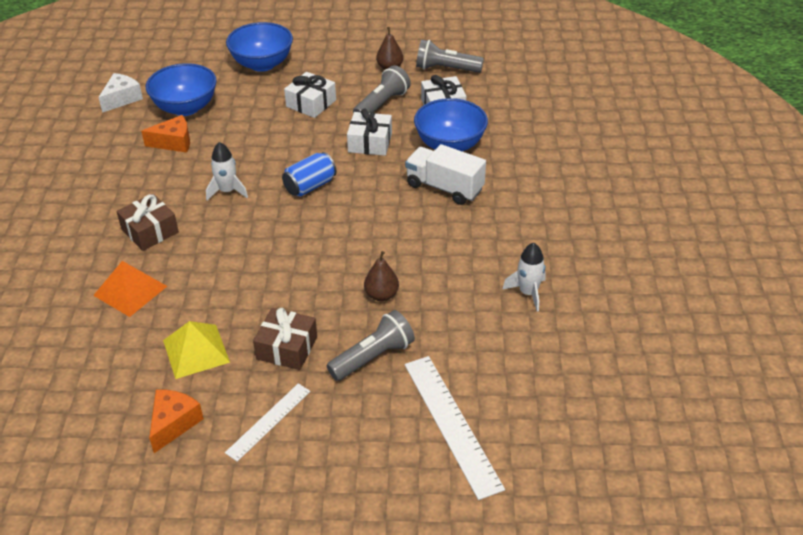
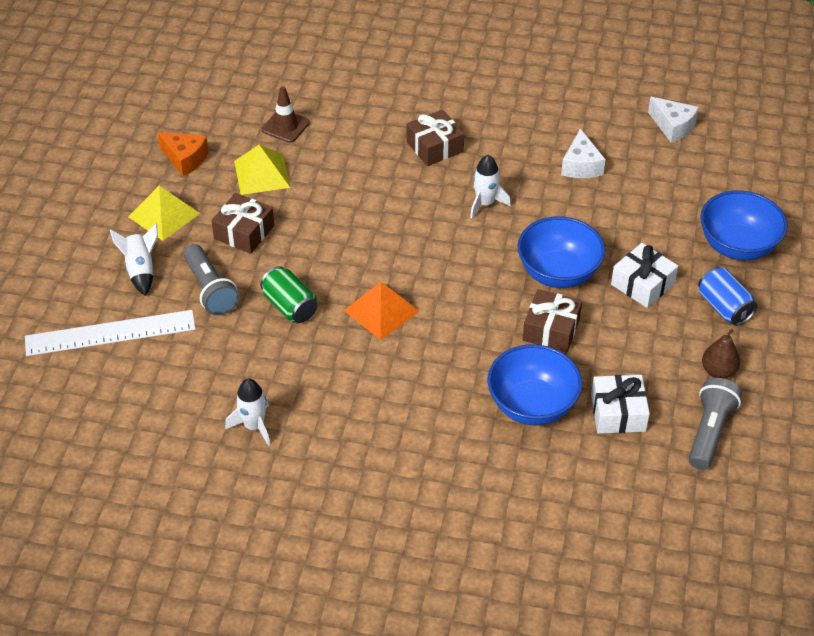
camera: 100 degrees right, 5 degrees up
(116, 346) = (285, 126): none -> brown traffic cone
(130, 290) = (353, 134): orange pyramid -> orange pyramid (381, 311)
(174, 142) = (581, 165): orange cheese -> white cheese
(185, 108) = (648, 176): blue bowl -> blue bowl (558, 273)
(268, 421) = (164, 214): white ruler -> yellow pyramid
(310, 186) = (479, 269): blue can -> blue can (724, 307)
(357, 421) = (141, 270): none -> white rocket
(370, 142) = (551, 329): white gift -> brown gift
(381, 295) = (290, 306): brown pear -> green can
(382, 104) = (631, 351): grey flashlight -> none
(444, 187) = (449, 386): white truck -> none

